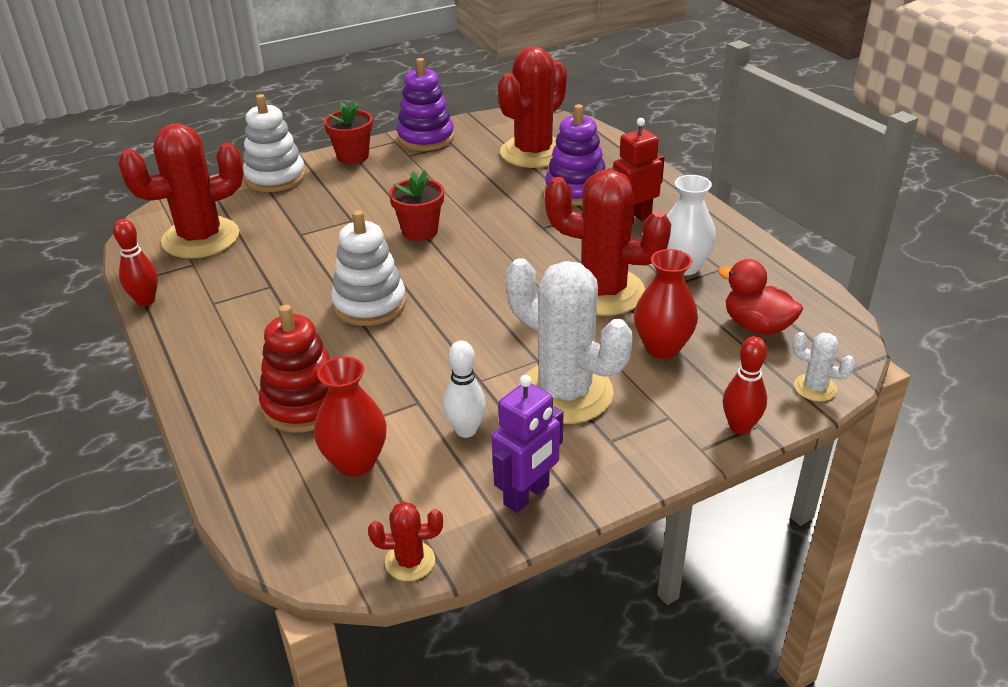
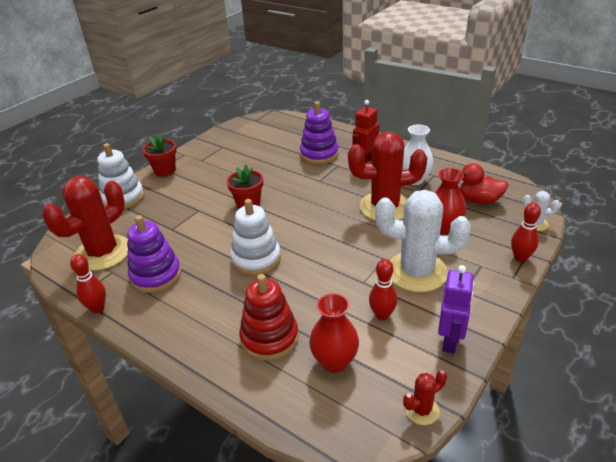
camera: 25 degrees left, 0 degrees up
(426, 138) = (203, 147): purple stacking toy -> purple stacking toy (156, 275)
(466, 430) = (382, 315): white bowling pin -> red bowling pin
(533, 152) = (276, 139): red cactus -> none

